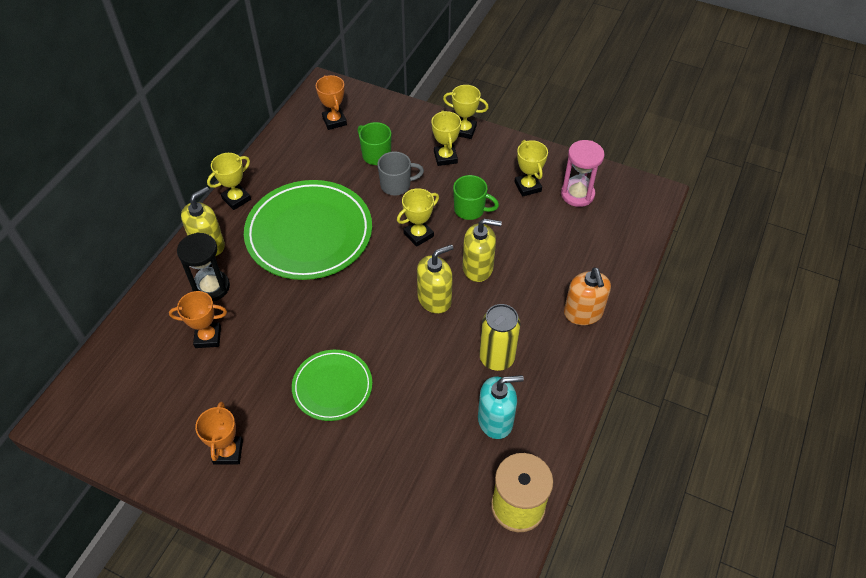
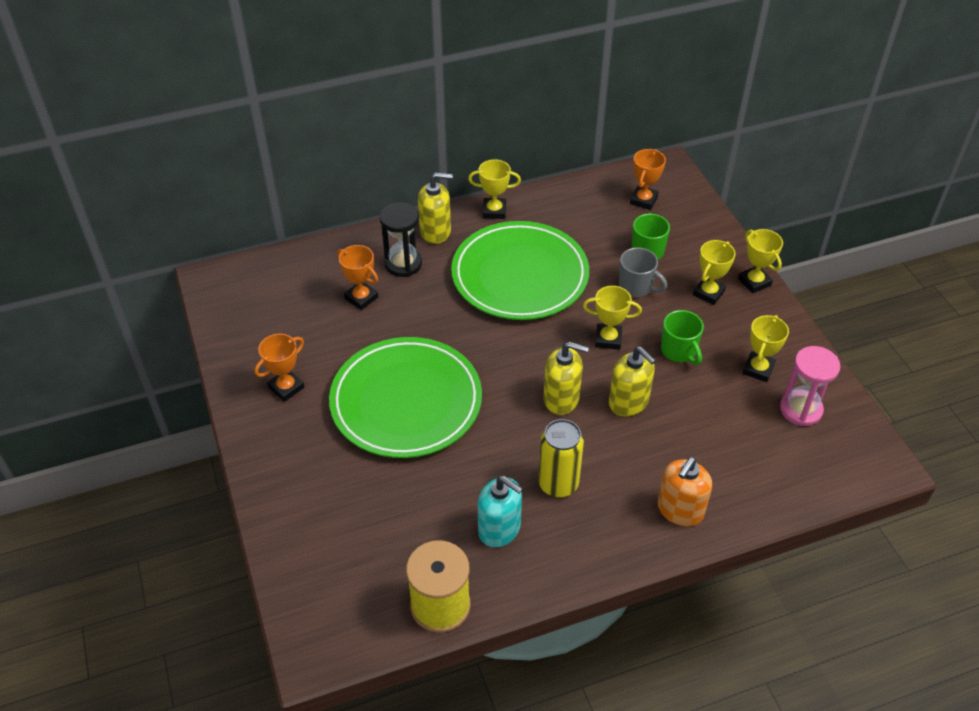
camera: 45 degrees right, 5 degrees down
(332, 387) = (406, 401): green plate -> green plate, size x1.80

